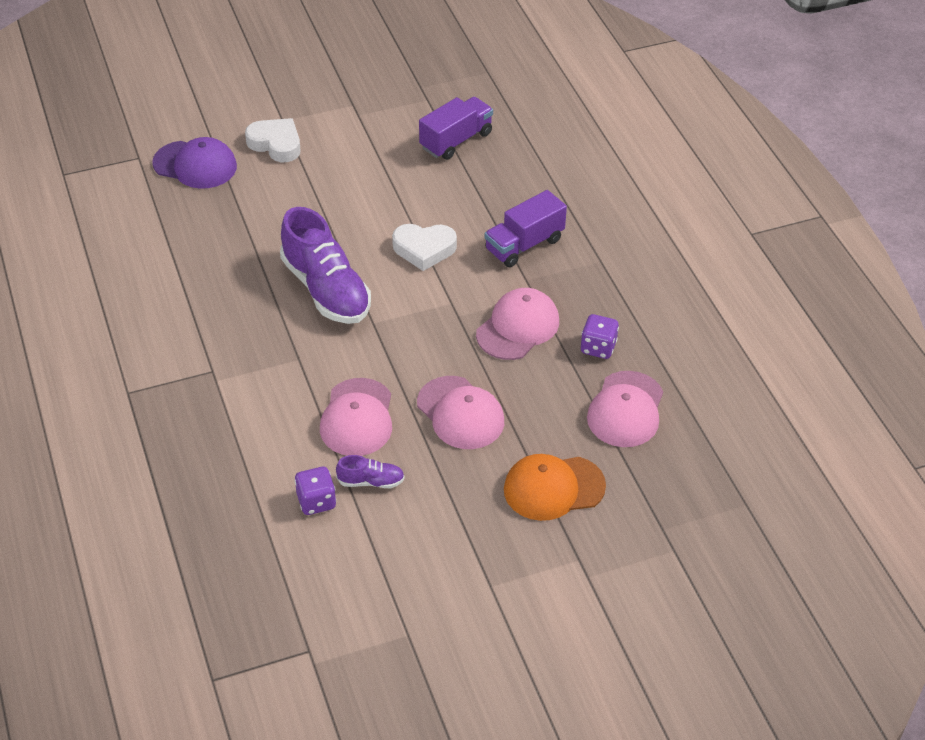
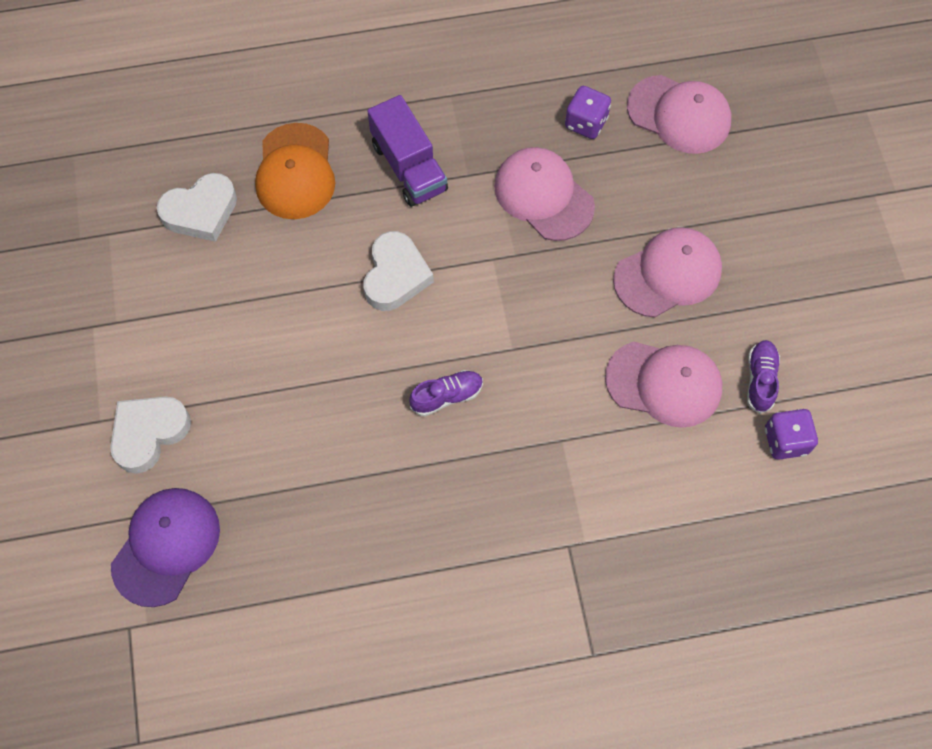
camera: 80 degrees left, 20 degrees up
(326, 289) = (447, 396): purple shoe -> purple shoe, size x0.45
(456, 140) = (201, 211): purple truck -> white heart
(553, 488) = (781, 201): orange cap -> orange cap (295, 172)

